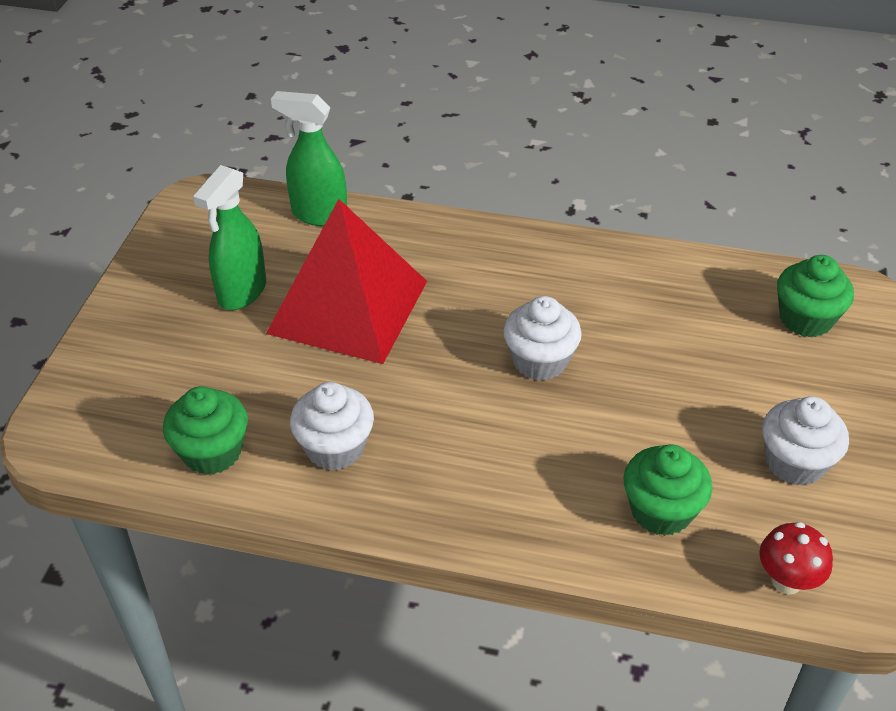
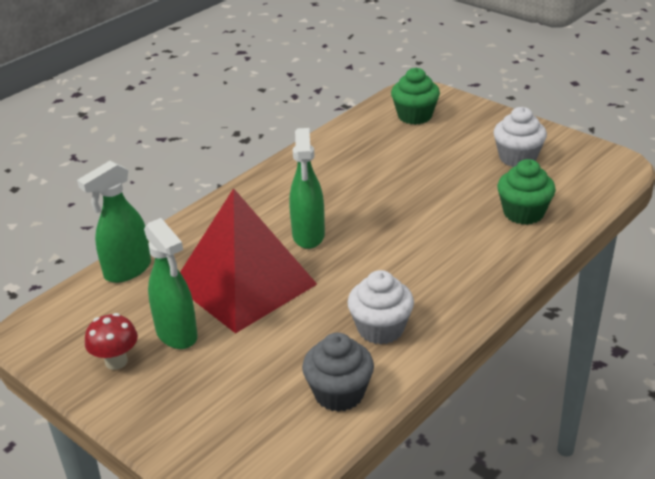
camera: 60 degrees left, 10 degrees down
(212, 452) = (339, 393): green cupcake -> grey cupcake
(465, 322) = (308, 236): none -> green spray bottle
(539, 361) = (370, 217): white cupcake -> none
(786, 581) = (596, 190): red mushroom -> red mushroom (116, 361)

